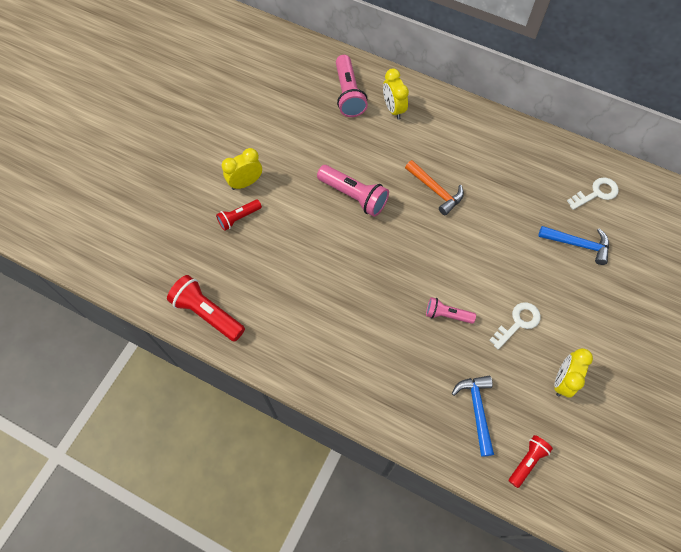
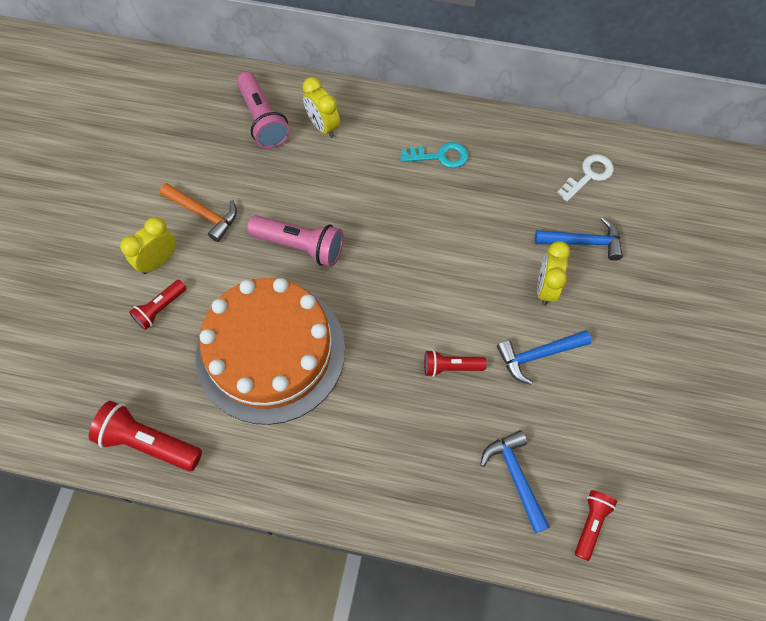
camera: 15 degrees left, 0 degrees up
(312, 269) = (270, 351): none -> orange cake
(436, 191) = (399, 216): orange hammer -> orange hammer (204, 214)
(447, 315) = (450, 367): pink flashlight -> red flashlight
(479, 152) = (440, 156): none -> turquoise key
(518, 323) = (537, 355): white key -> blue hammer
(562, 380) = (607, 413): yellow clock -> yellow clock (545, 288)

